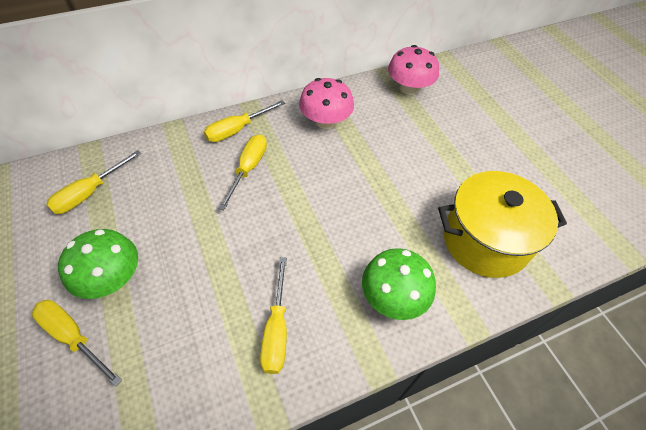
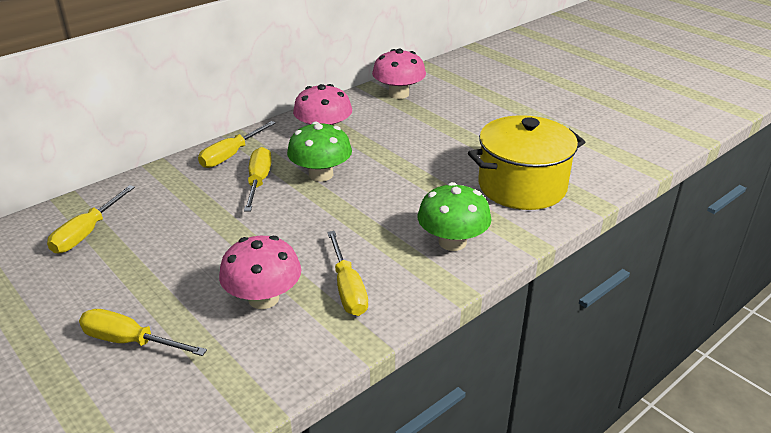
camera: 15 degrees left, 20 degrees down
(111, 278) = (149, 290): green mushroom -> green mushroom (321, 174)
(200, 319) = (263, 298): none -> pink mushroom

